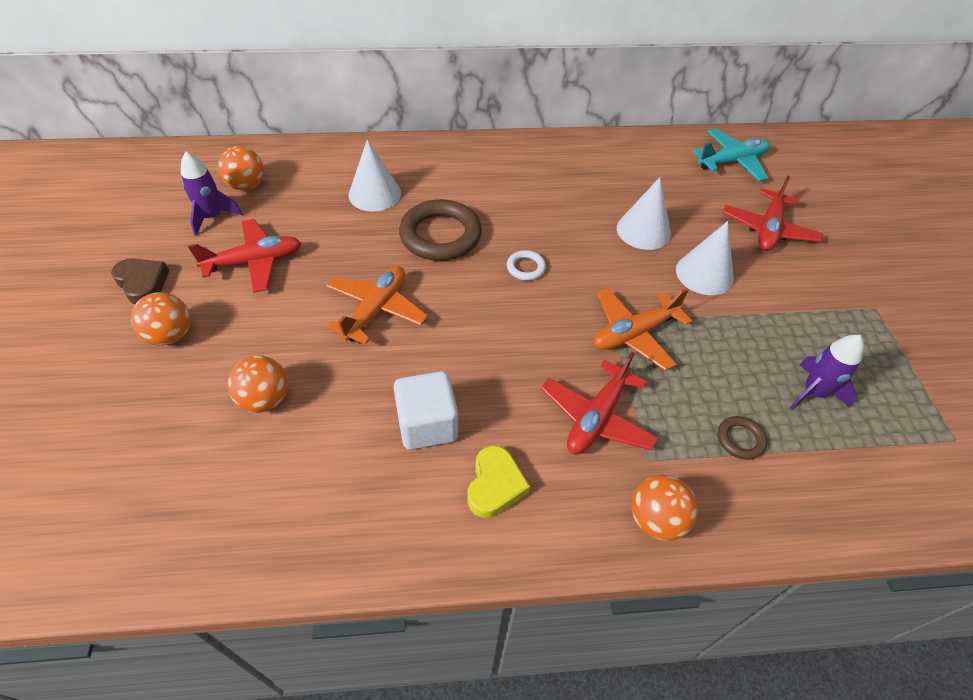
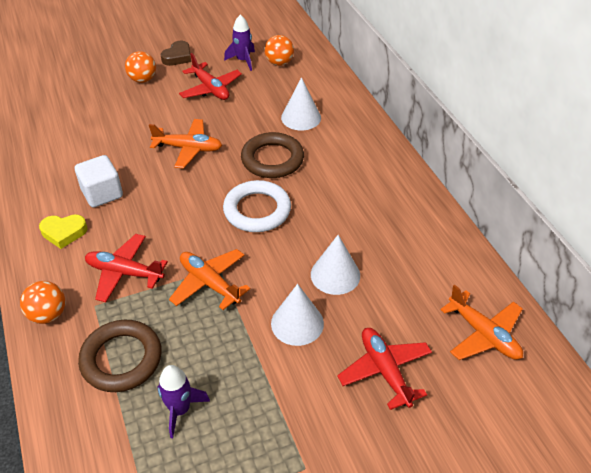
camera: 75 degrees right, 5 degrees down
(265, 399) = (107, 126): orange ball -> none
(525, 268) = (257, 210): white ring -> white ring, size x2.17
(731, 162) = (483, 334): turquoise plane -> orange plane
(740, 439) = (121, 359): brown ring -> brown ring, size x2.17
(768, 229) = (385, 371): red plane -> red plane turned 60 degrees clockwise

